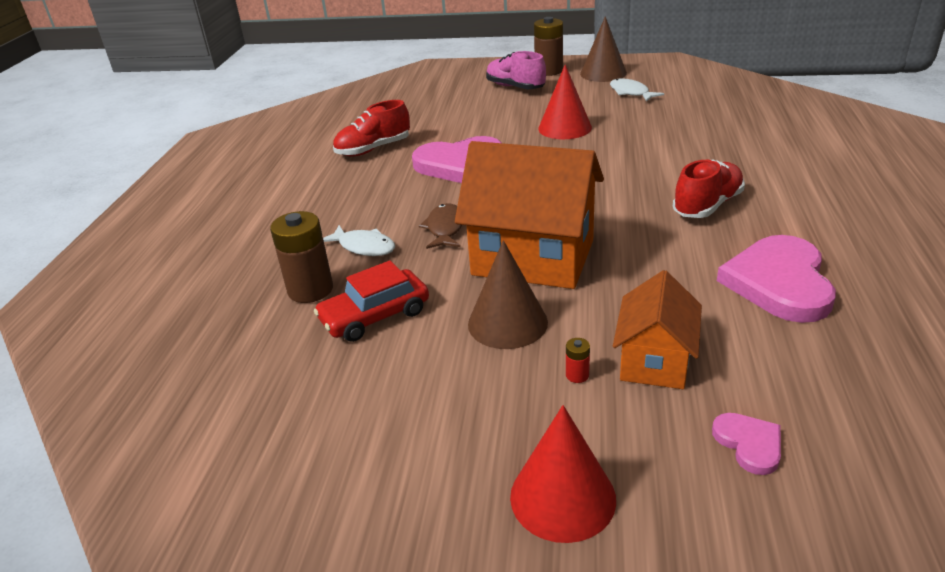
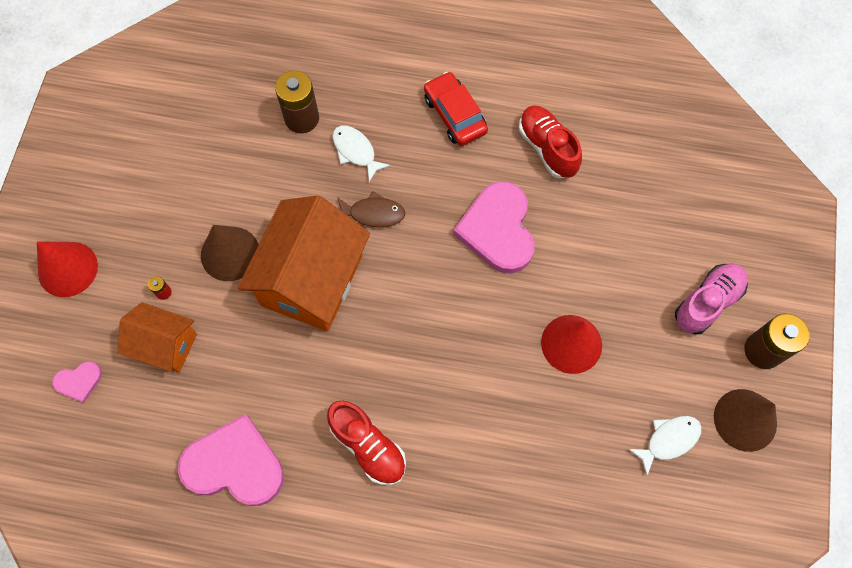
camera: 90 degrees right, 35 degrees up
(364, 247) = (356, 151): white fish -> white fish turned 105 degrees clockwise
(375, 316) = (259, 164): red car -> red car (455, 115)

